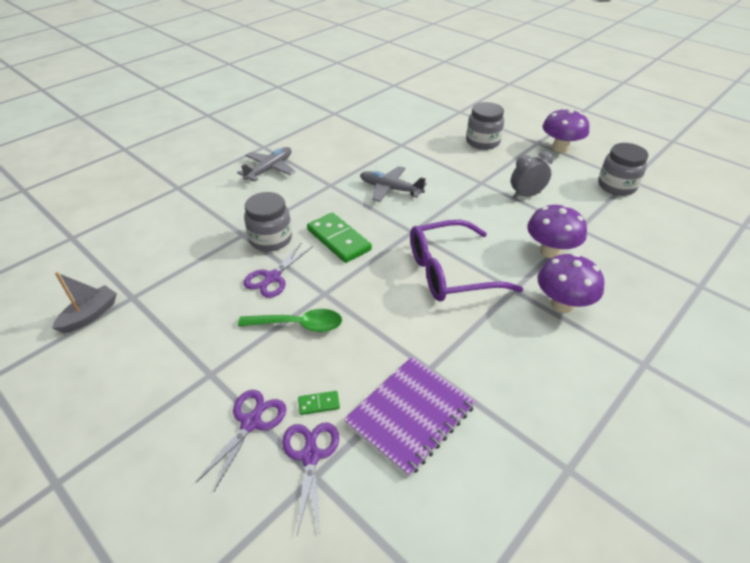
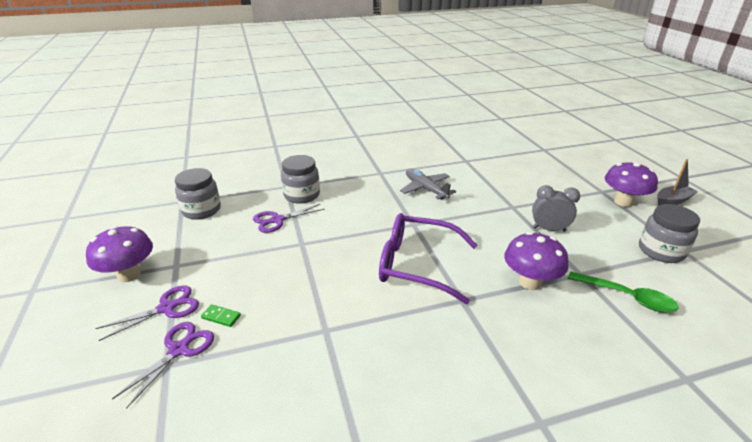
camera: 30 degrees right, 10 degrees down
(90, 315) = (149, 203): grey boat -> grey boat (672, 201)
(270, 169) = (347, 151): grey plane -> none
(298, 325) = (263, 257): green spoon -> green spoon (627, 297)
(338, 240) = (349, 211): green domino -> none
(410, 415) = (276, 357): purple notebook -> none
(482, 142) = (544, 177): grey jar -> grey jar (201, 210)
(562, 304) = (500, 331): purple mushroom -> purple mushroom (129, 274)

